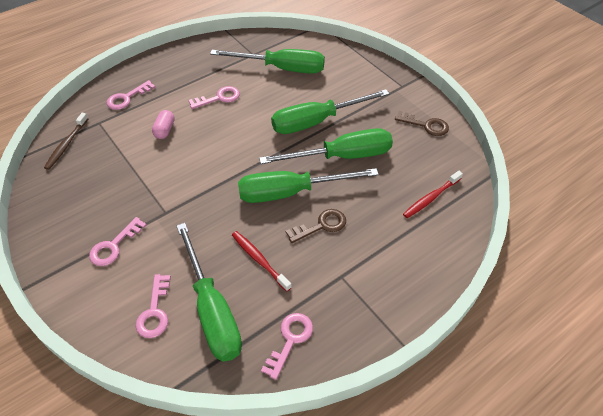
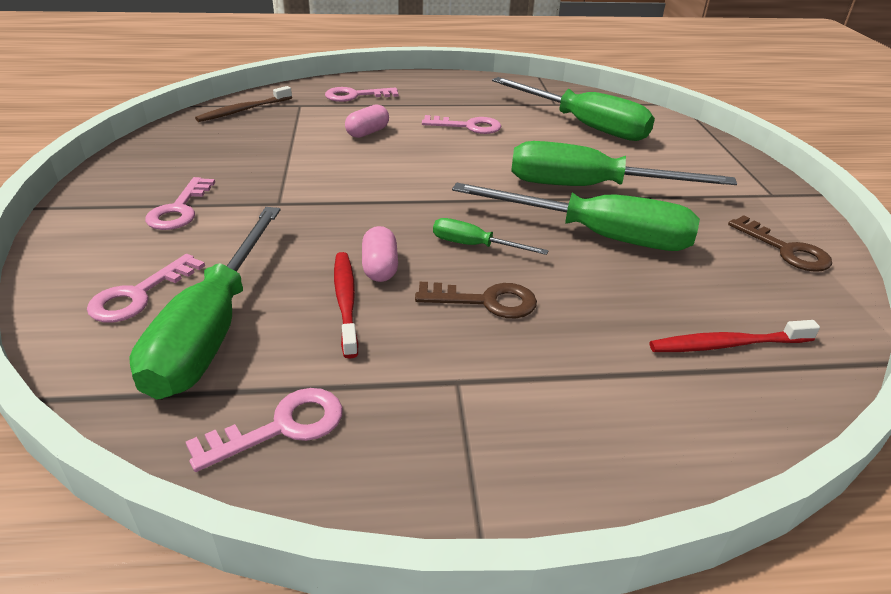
camera: 30 degrees right, 15 degrees down
(114, 246) = (179, 209): pink key -> pink key turned 60 degrees counterclockwise
(257, 230) = (380, 267): none -> pink capsule
(291, 192) = (474, 245): green screwdriver -> green screwdriver, size x0.47

